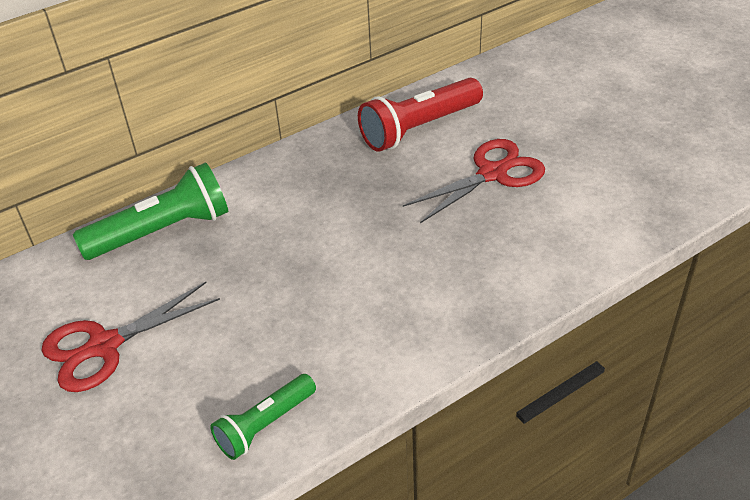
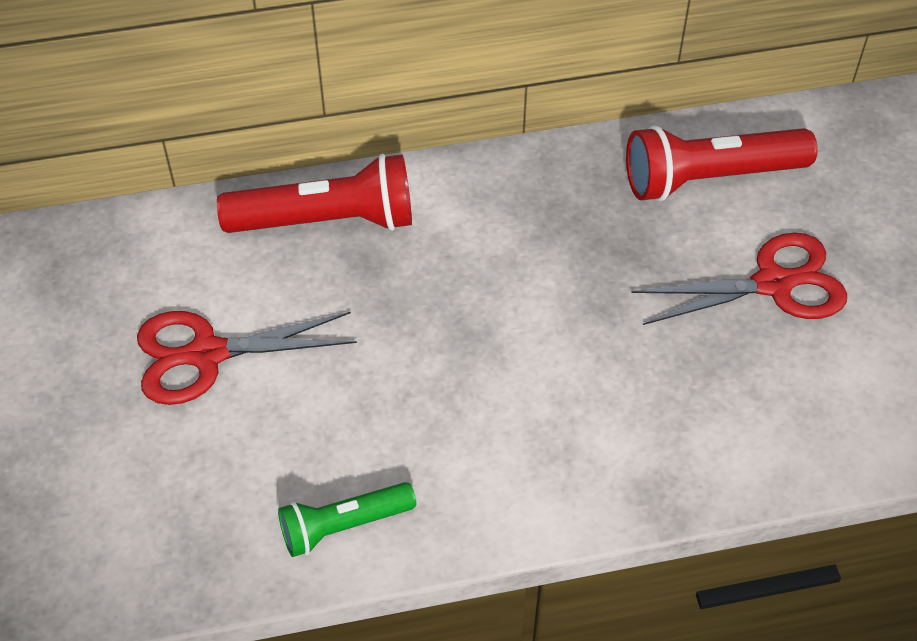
camera: 20 degrees right, 10 degrees up
(162, 231) = (327, 221): green flashlight -> red flashlight

